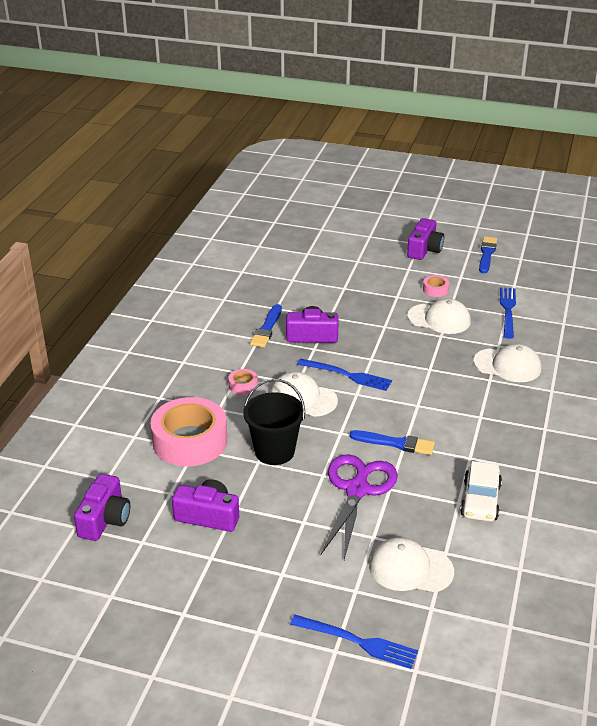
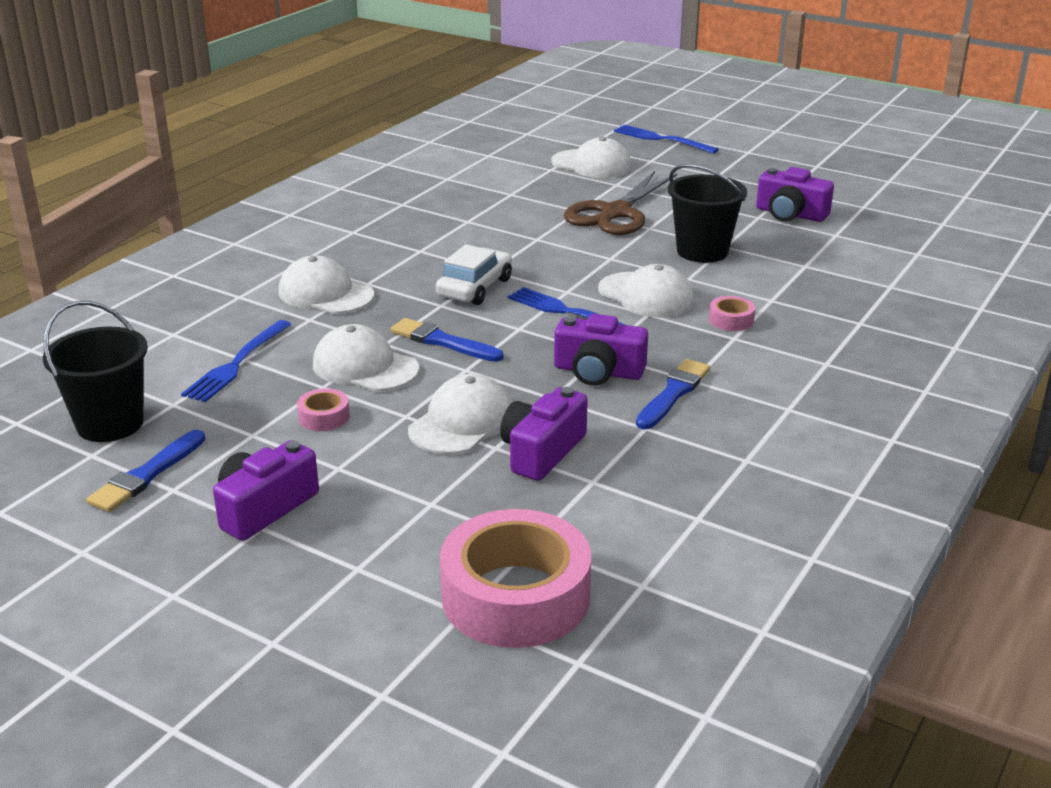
camera: 165 degrees left, 5 degrees down
(105, 519) = (910, 224): purple camera -> purple camera (542, 452)
(190, 441) = (812, 273): pink tape -> pink tape (515, 596)
(357, 490) = (615, 213): purple scissors -> brown scissors
(367, 297) = (462, 422): none -> white cap
(395, 443) = (547, 241): blue brush -> blue brush (443, 342)
(480, 500) = (486, 192): white car -> white car (475, 288)
(530, 272) = (110, 424): none -> black bucket

